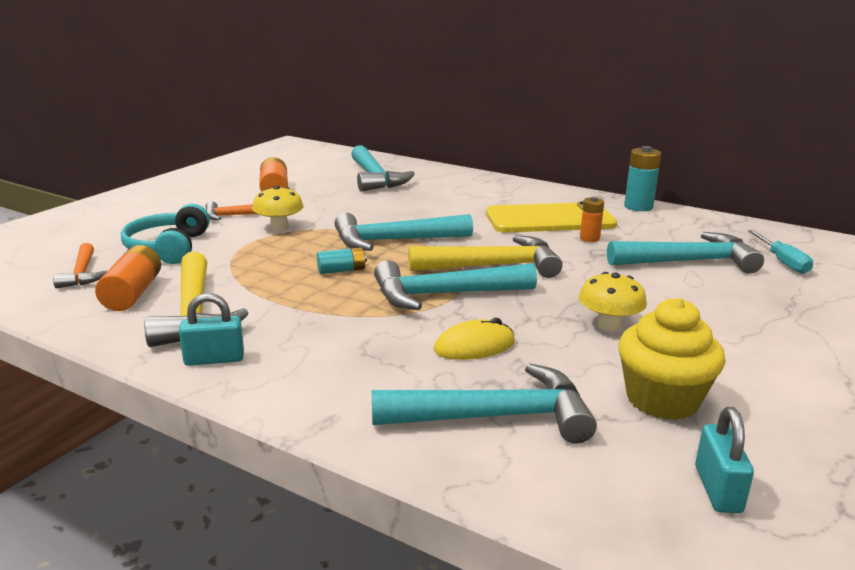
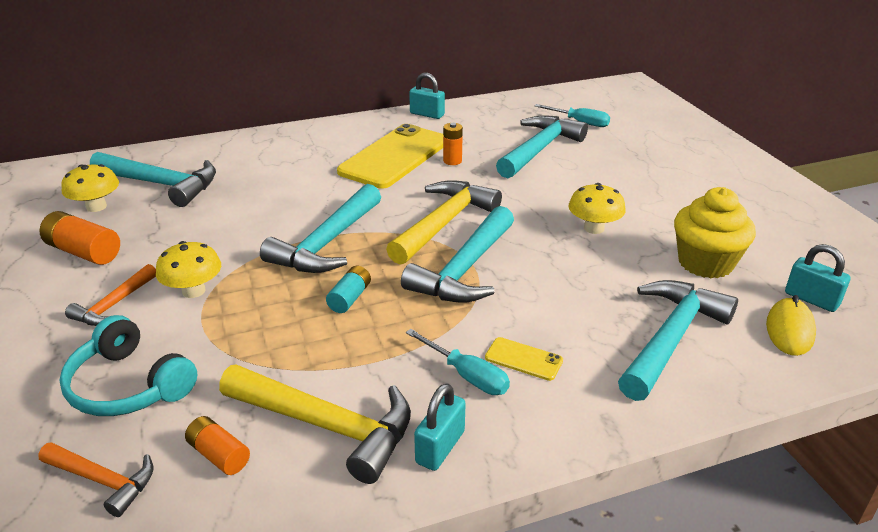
camera: 50 degrees left, 10 degrees up
(132, 293) = (219, 455): orange battery -> orange battery, size x0.63
(309, 341) = (467, 375): none -> turquoise screwdriver
(323, 175) = (96, 207): none -> yellow mushroom
(361, 356) = (523, 359): none -> yellow phone
(474, 346) = (564, 297): yellow mouse -> yellow mouse (789, 330)
(638, 207) = (427, 114): turquoise battery -> turquoise padlock

